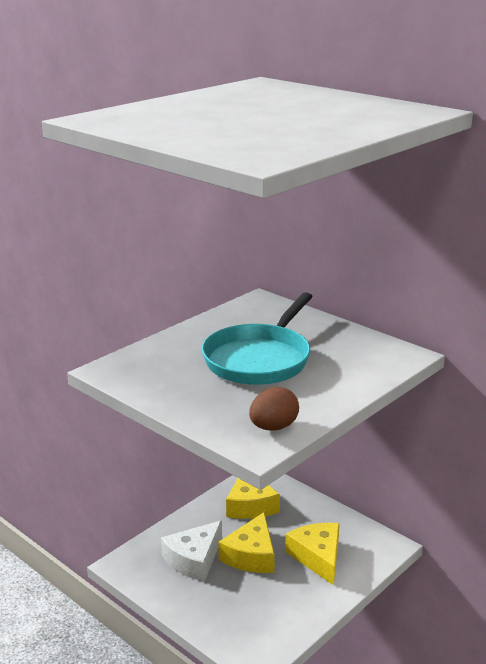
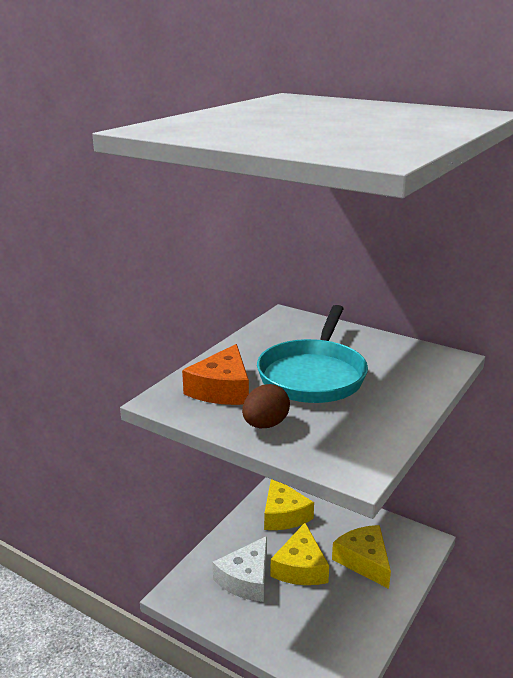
camera: 10 degrees left, 0 degrees up
(166, 364) = (222, 389): none -> orange cheese
(273, 427) = (362, 447): brown egg -> brown egg (265, 425)

